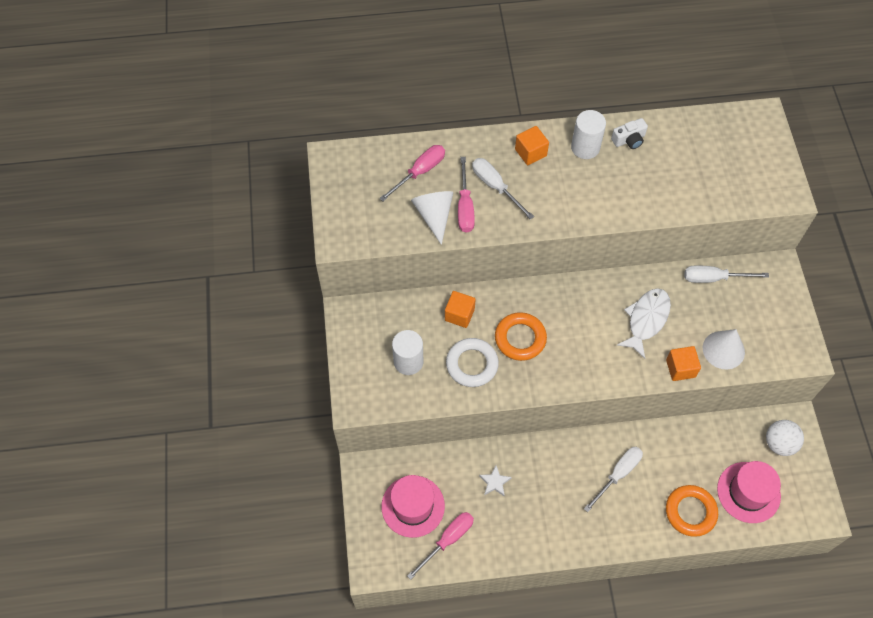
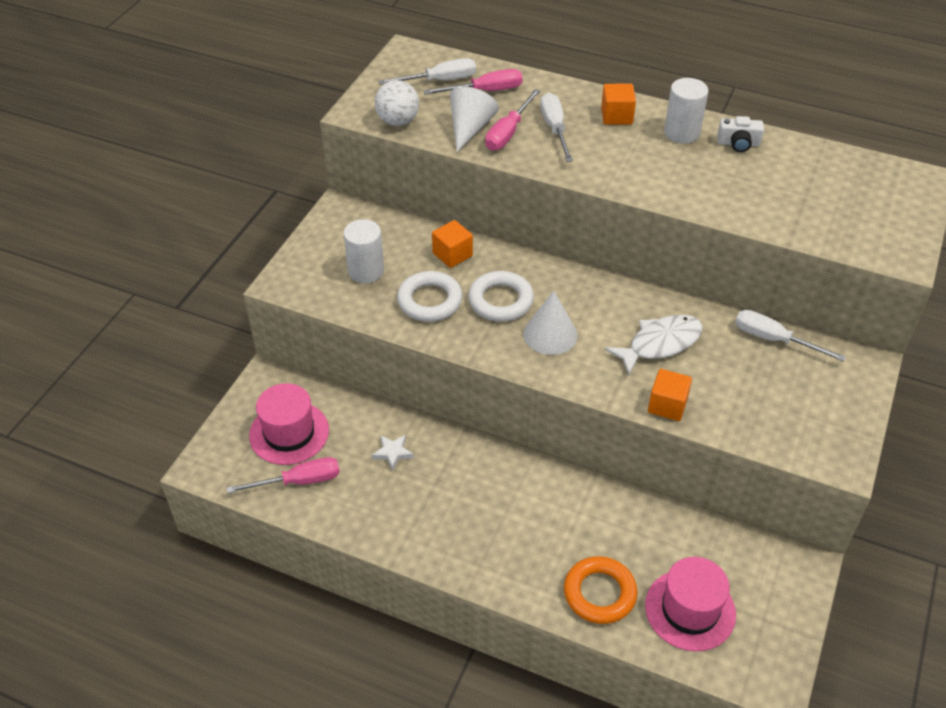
camera: 30 degrees right, 15 degrees down
(520, 338) = (500, 301): orange ring -> white ring
(618, 474) = (539, 512): white screwdriver -> white screwdriver (440, 81)
(723, 350) = (735, 411): white cone -> white cone (550, 334)
(779, 443) = (768, 578): white ball -> white ball (398, 121)

